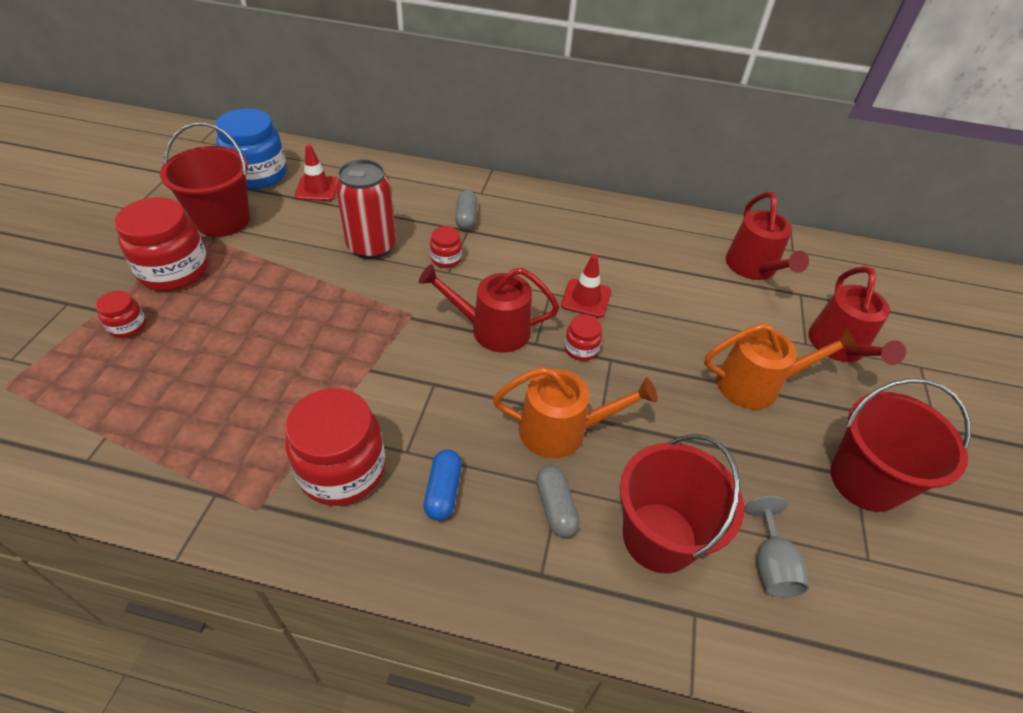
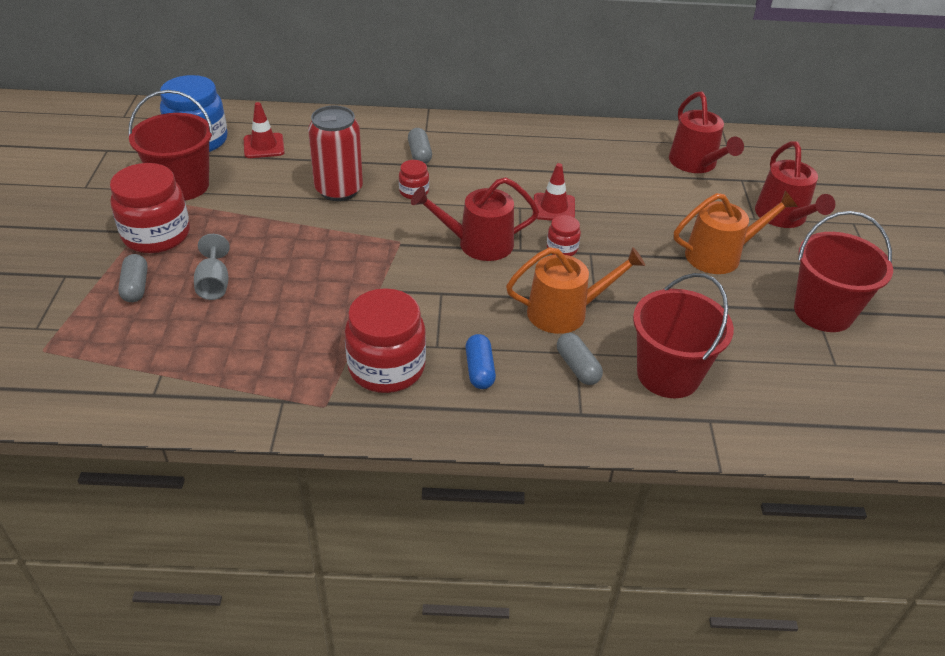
camera: 10 degrees left, 5 degrees down
(128, 326) = (135, 287): red jar -> grey capsule
(770, 564) = (761, 379): grey goblet -> grey goblet (214, 284)

